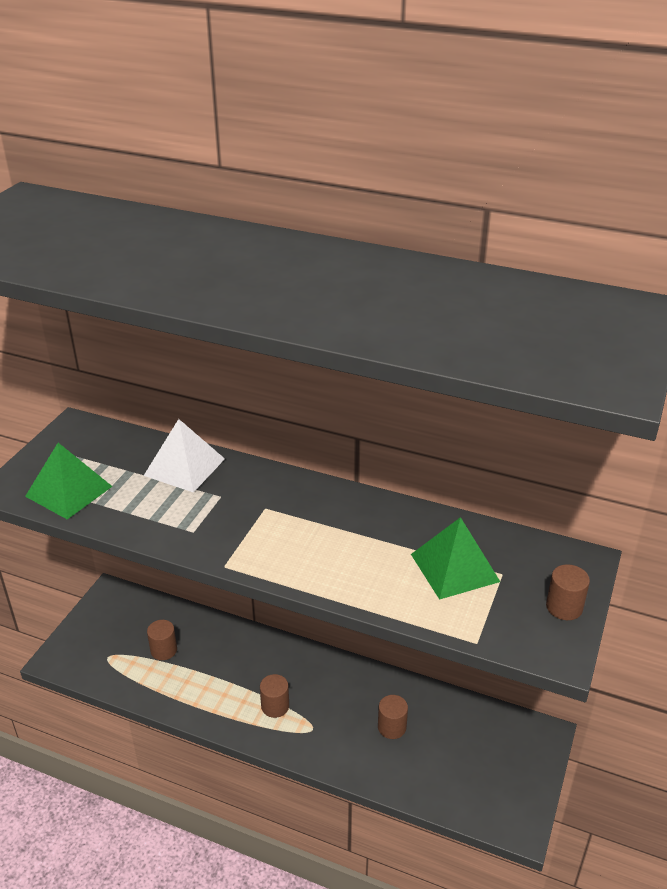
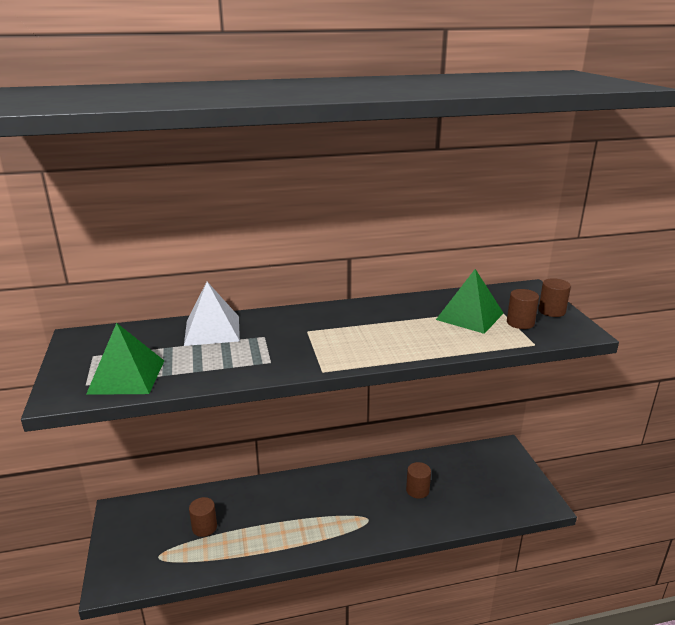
camera: 35 degrees left, 10 degrees down
(275, 706) = (328, 519): brown cylinder -> brown cylinder (520, 323)

